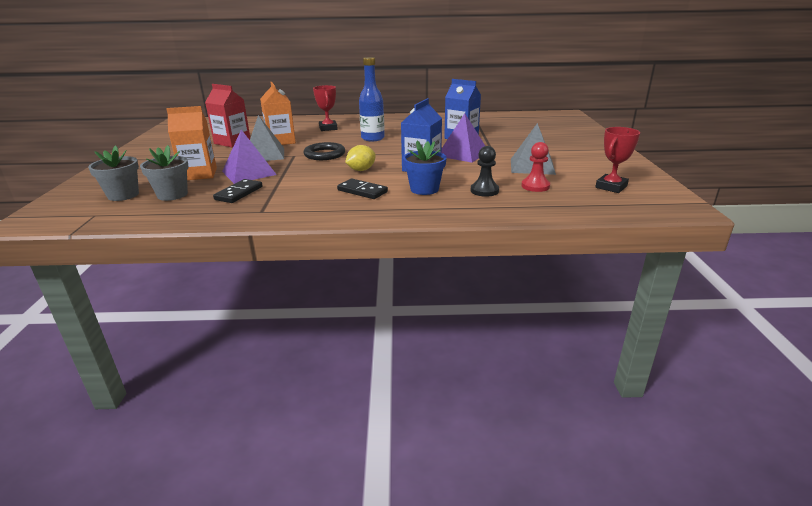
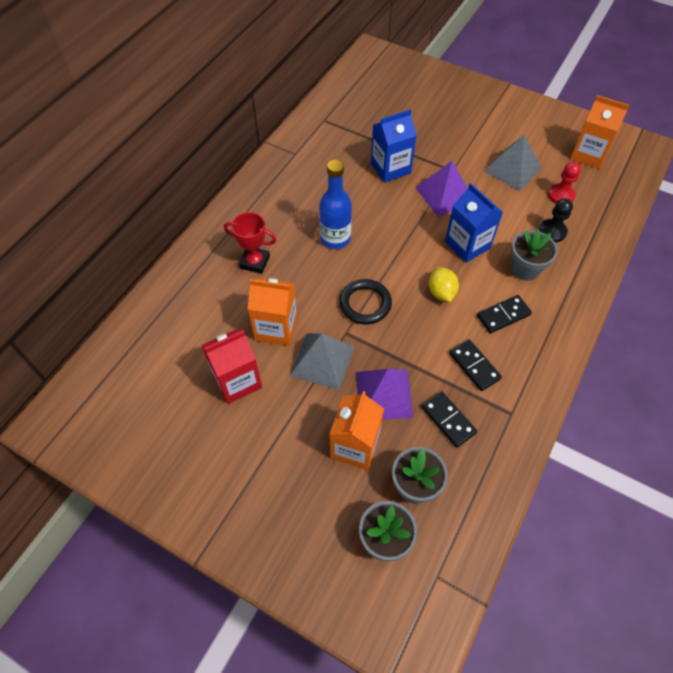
camera: 60 degrees left, 30 degrees up
(299, 191) = (474, 366): none -> black domino
(424, 189) = (525, 269): blue flower pot -> grey flower pot
(611, 187) = (588, 154): red trophy -> orange carton

